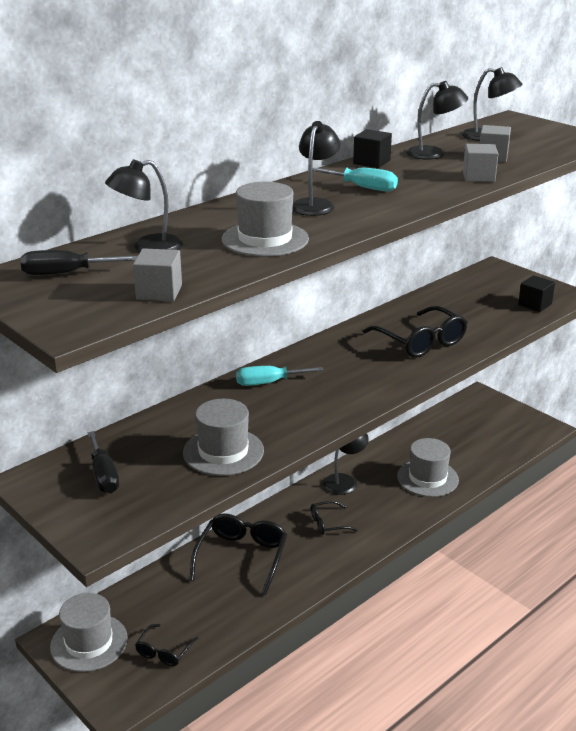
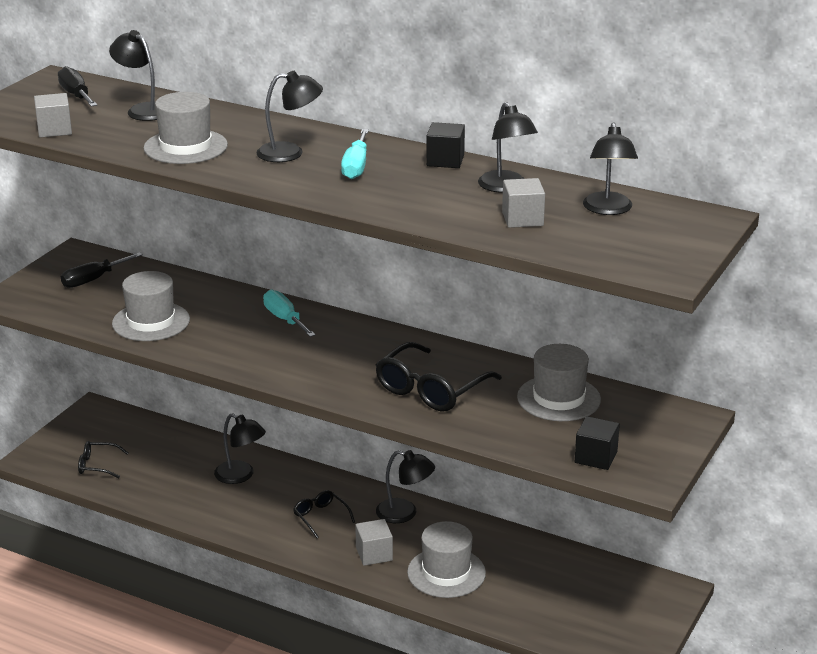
camera: 70 degrees right, 0 degrees up
(89, 642) = (95, 426): grey hat -> grey hat (559, 398)
(242, 557) = (240, 476): black glasses -> black lamp
(478, 177) = (438, 217): grey cube -> grey cube (374, 554)

